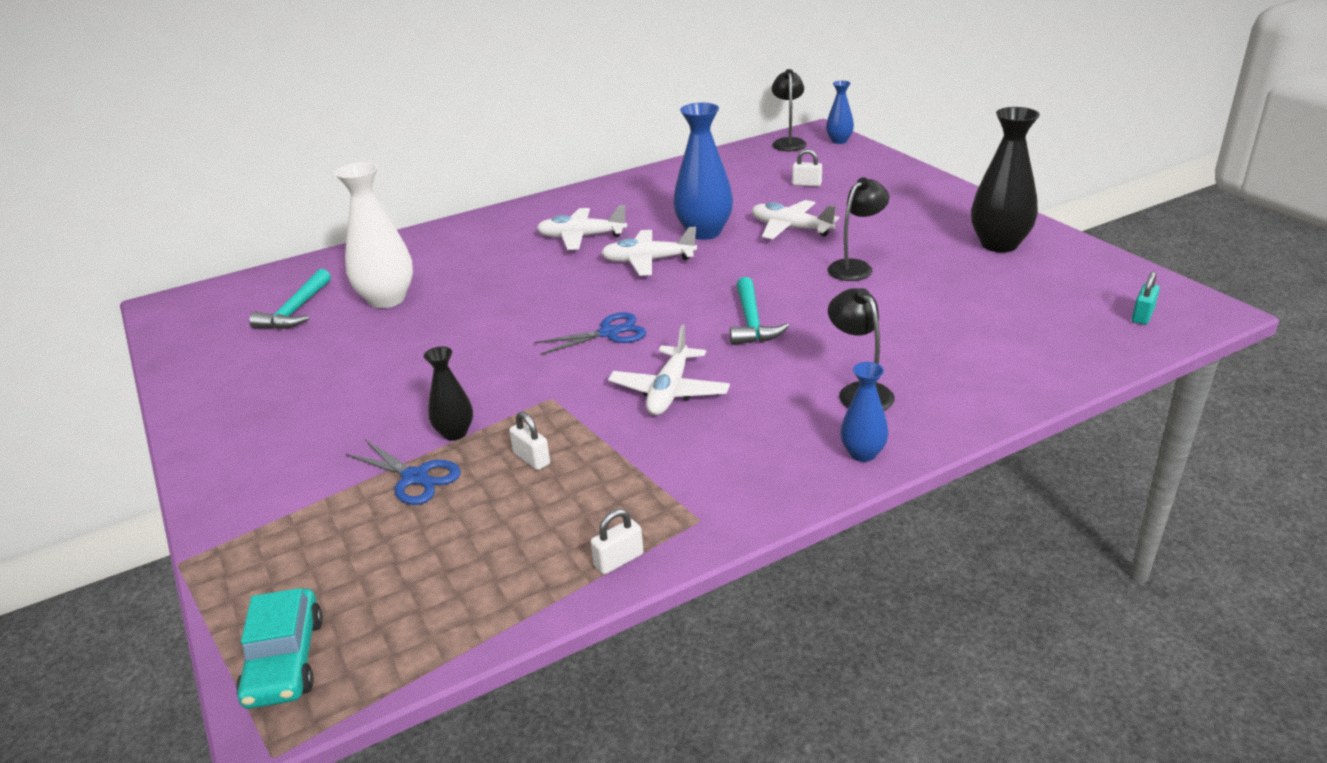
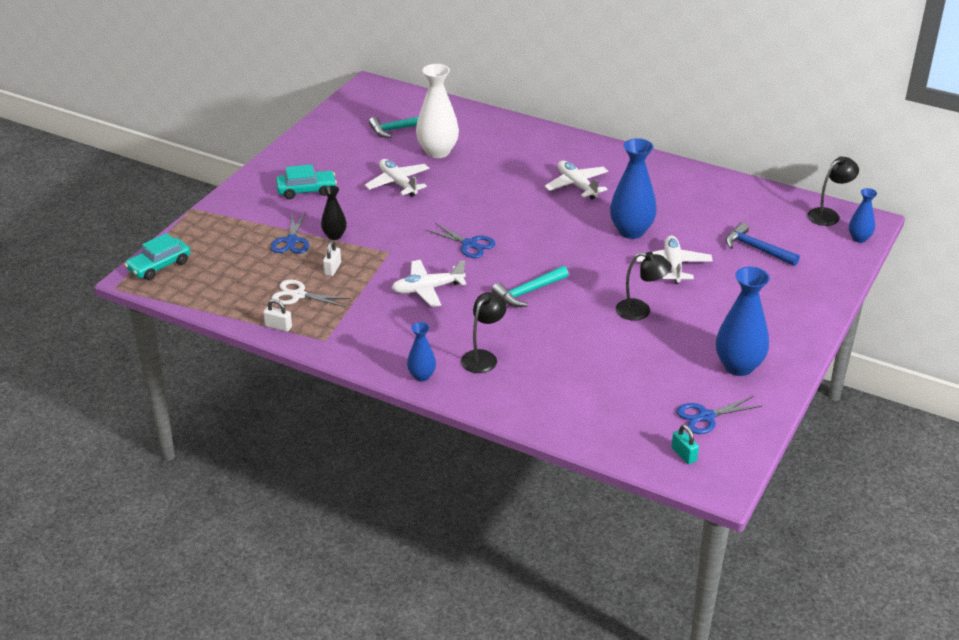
camera: 55 degrees right, 5 degrees up
(312, 425) = (306, 190): none -> turquoise car
(559, 513) = (298, 295): none -> white scissors
(648, 261) = (569, 224): white plane -> white plane (398, 183)
(806, 184) = (756, 249): white padlock -> blue hammer
(999, 244) = (738, 366): black vase -> blue vase
(1078, 285) = (706, 416): none -> blue scissors
(1142, 316) = (684, 454): turquoise padlock -> turquoise padlock turned 60 degrees clockwise

